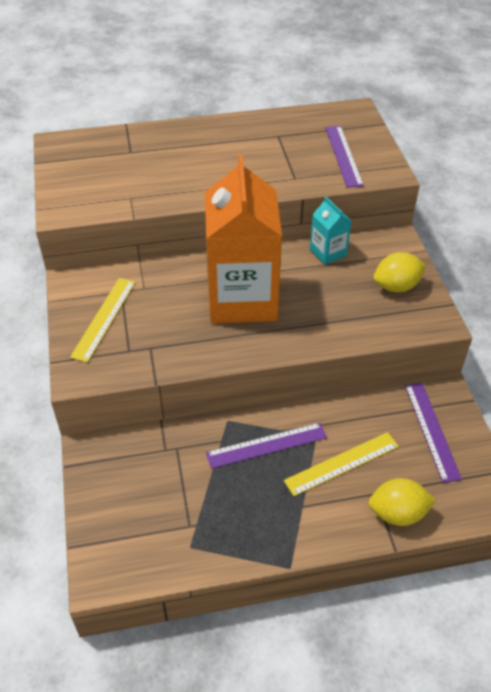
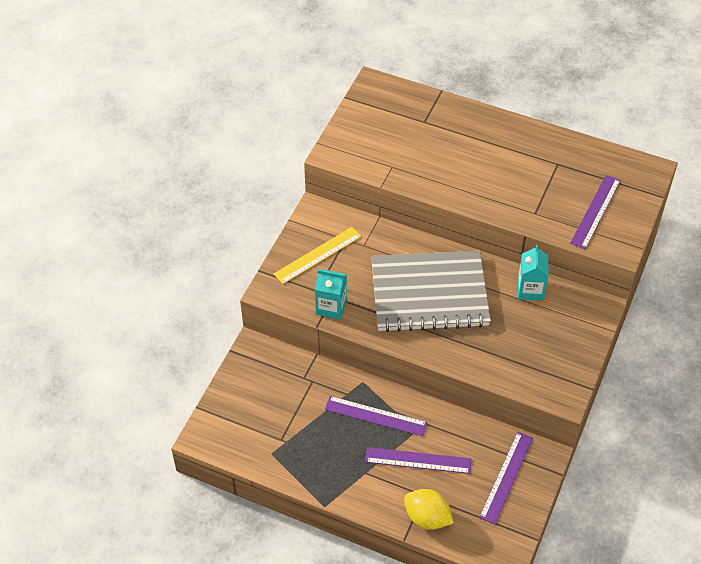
camera: 35 degrees right, 5 degrees up
(156, 358) = (331, 307): none -> turquoise carton
(242, 299) = (429, 293): orange carton -> grey notebook
(341, 463) = (418, 460): yellow ruler -> purple ruler
(396, 286) = (559, 349): yellow lemon -> none

